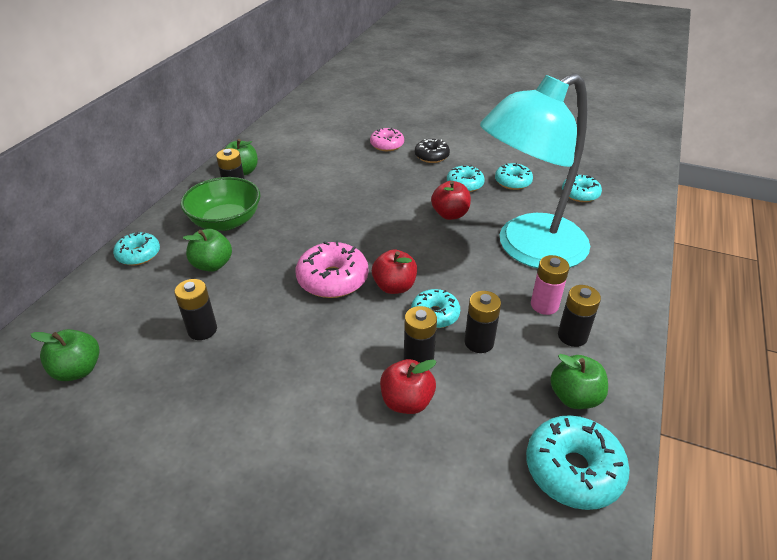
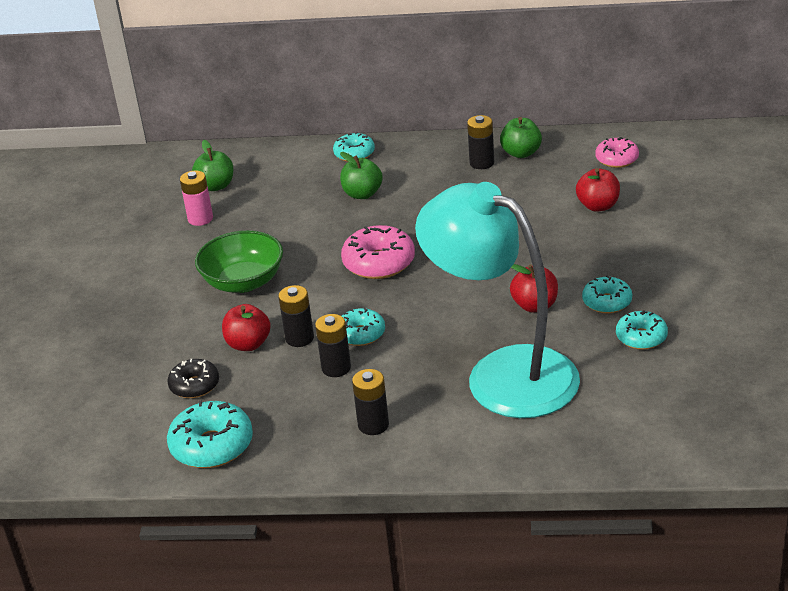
camera: 75 degrees right, 5 degrees down
(202, 330) = (280, 220): black battery -> none
(226, 221) = (429, 176): green bowl -> green bowl (243, 282)
(387, 145) = (655, 224): pink donut -> pink donut (617, 159)
(394, 286) = (388, 300): red apple -> red apple (598, 206)
(431, 156) = (655, 263): black donut -> black donut (194, 385)
(544, 305) = (411, 400): pink battery -> pink battery (200, 219)
(574, 397) = (292, 436): green apple -> none
(580, 194) = (653, 397): turquoise donut -> none

